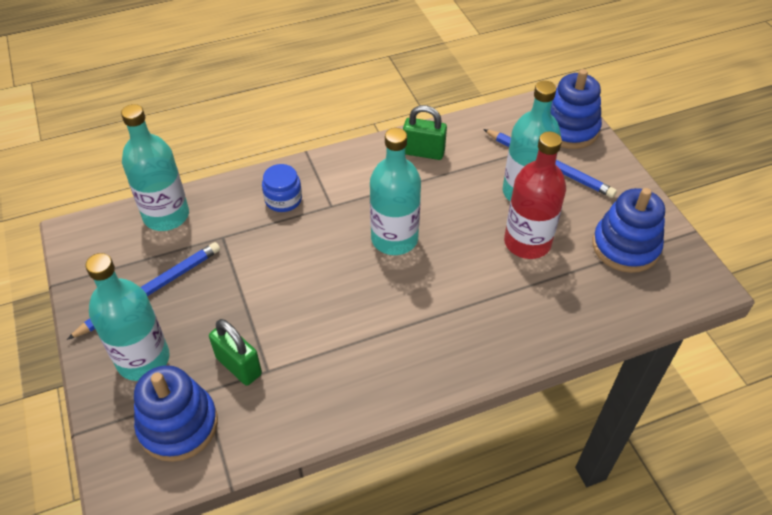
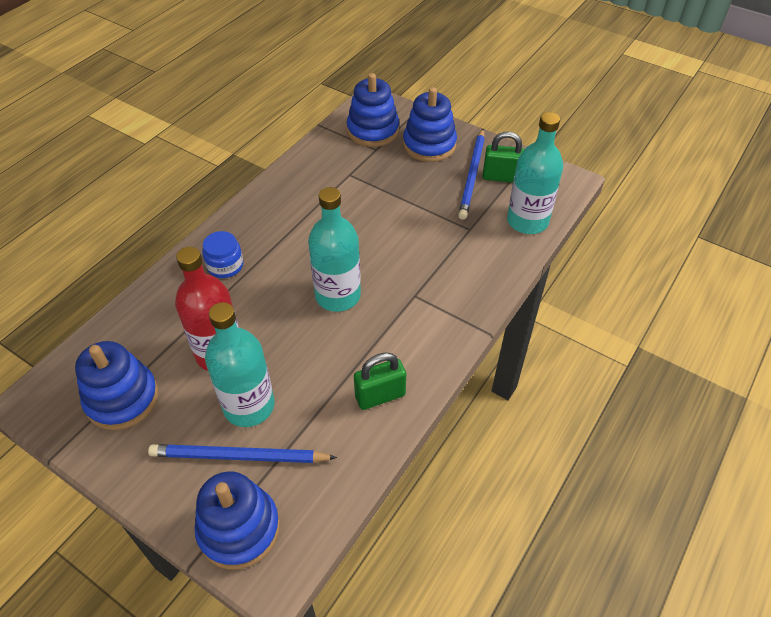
camera: 145 degrees right, 0 degrees up
(143, 359) = (429, 145): turquoise bottle -> blue stacking toy
(239, 366) = (369, 168): green padlock -> green padlock (501, 177)
(283, 199) = (458, 279): blue jar -> blue jar (225, 265)

